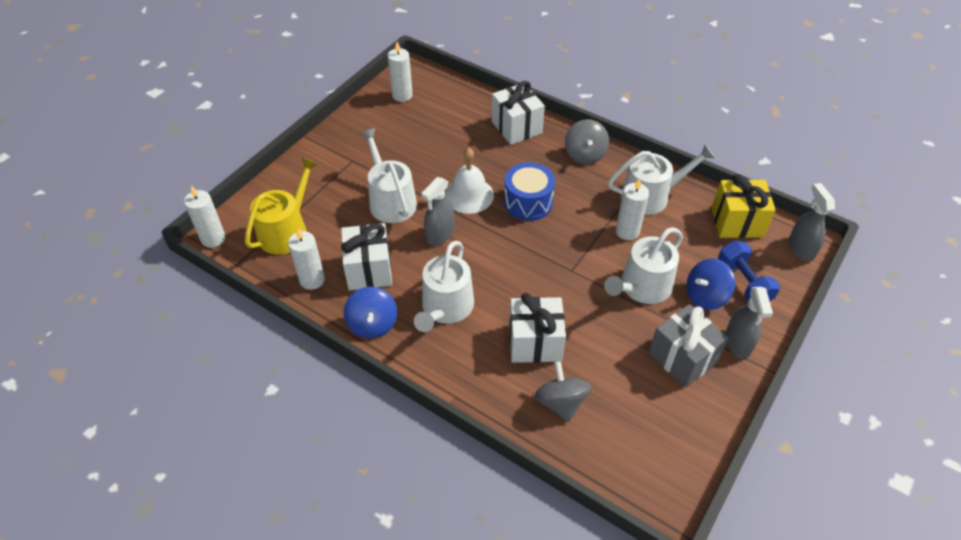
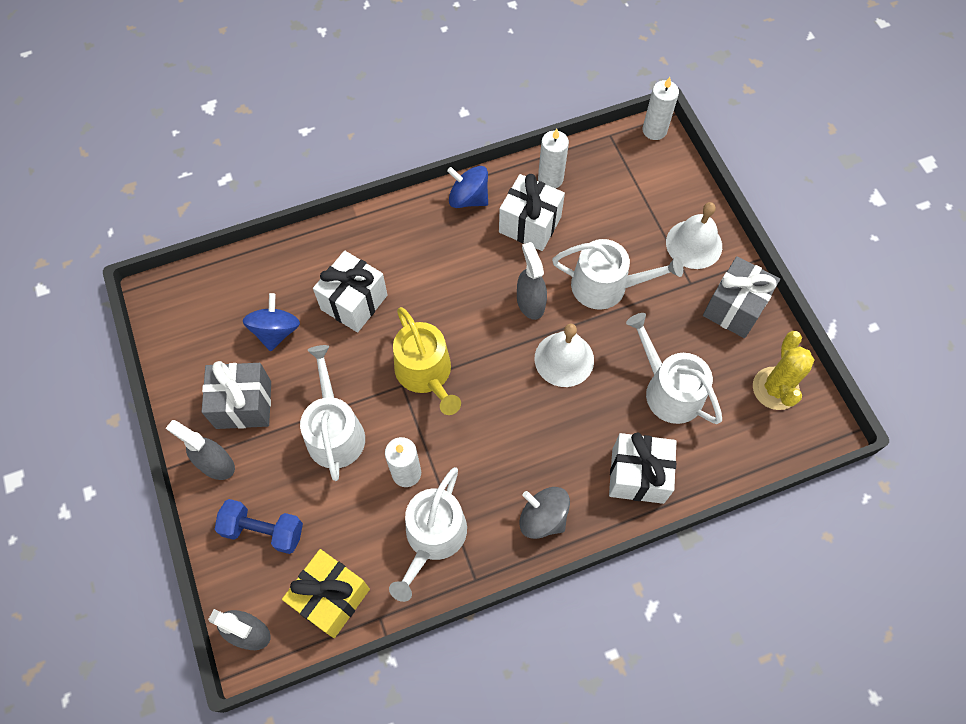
camera: 125 degrees right, 15 degrees up
(286, 230) = (626, 186): yellow watering can -> yellow watering can (426, 374)
(316, 171) = (694, 244): none -> white bell
(356, 133) = (734, 308): none -> grey gift
(402, 95) = (775, 388): white candle -> yellow cactus
(445, 308) = (442, 258): white watering can -> white watering can (668, 389)
(528, 202) = (514, 407): blue drum -> none
(561, 402) = (288, 284): grey spinning top -> none
(705, 296) = (280, 480): blue spinning top -> blue spinning top (276, 331)

